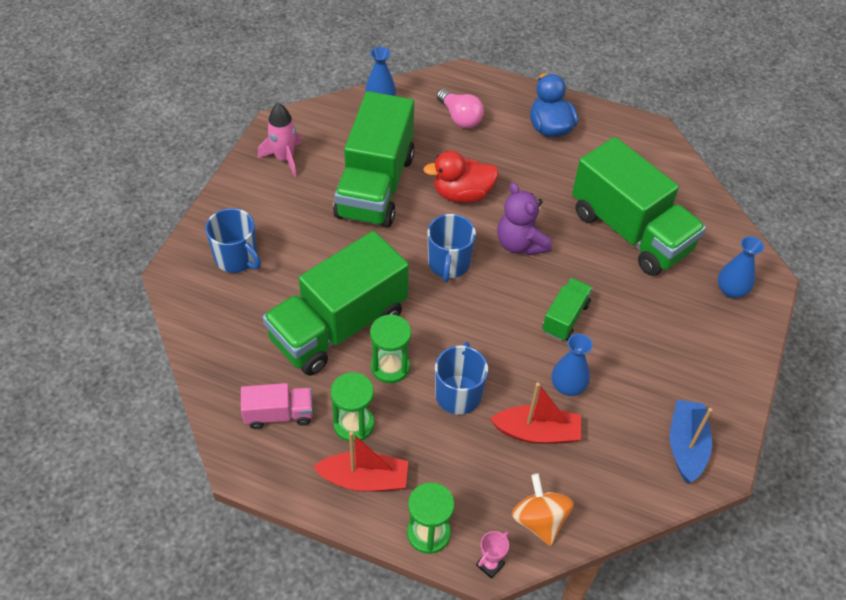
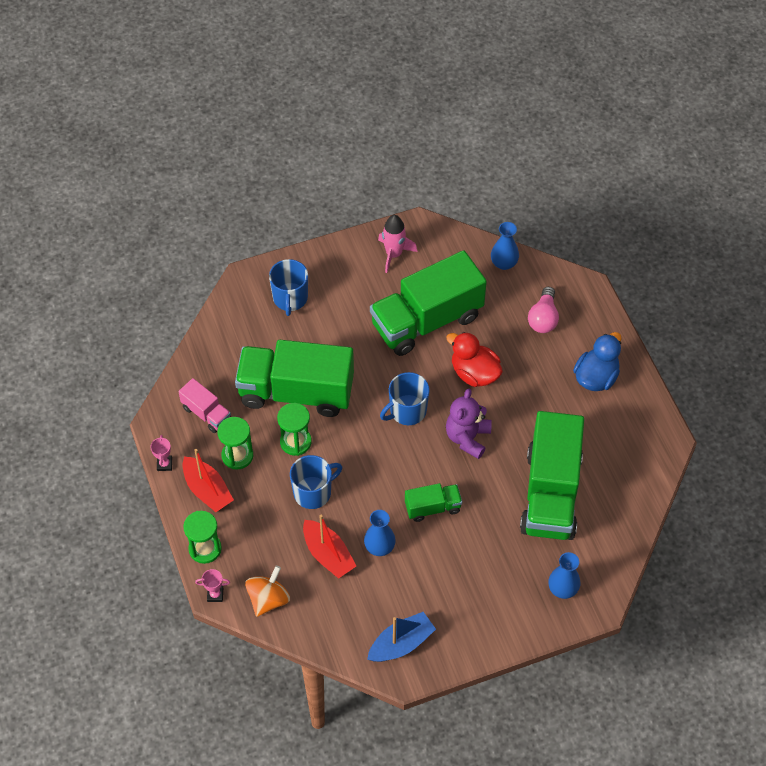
camera: 50 degrees right, 5 degrees up
(294, 495) = (164, 464): none -> pink trophy

